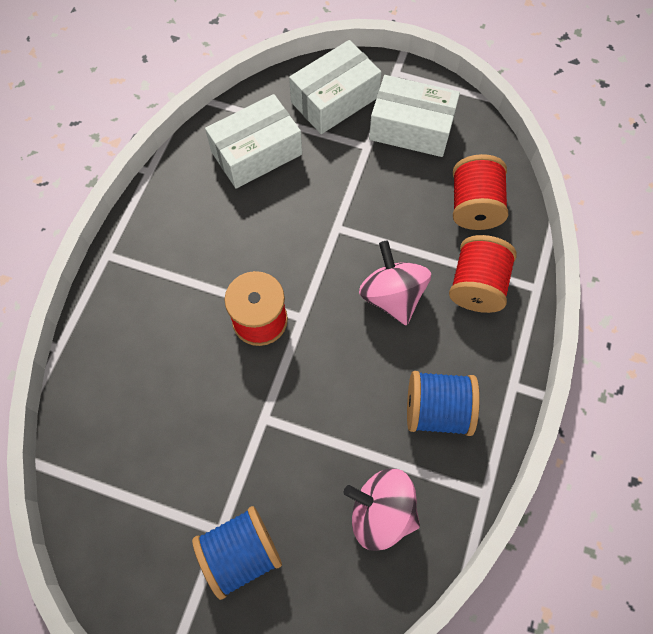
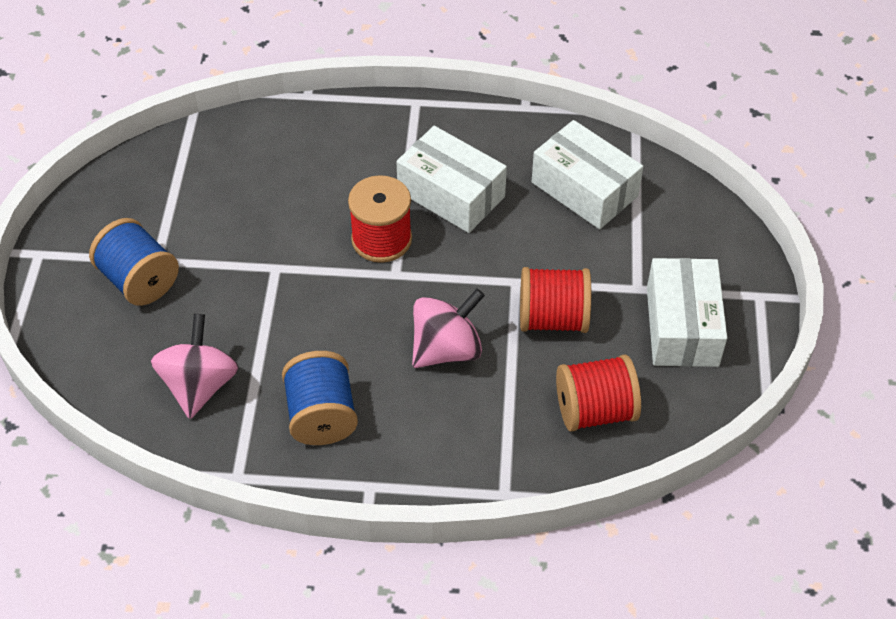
camera: 75 degrees right, 15 degrees down
(335, 100) = (689, 244): white box -> white box (451, 194)
(477, 285) = (486, 430): red spool -> red spool (552, 318)

